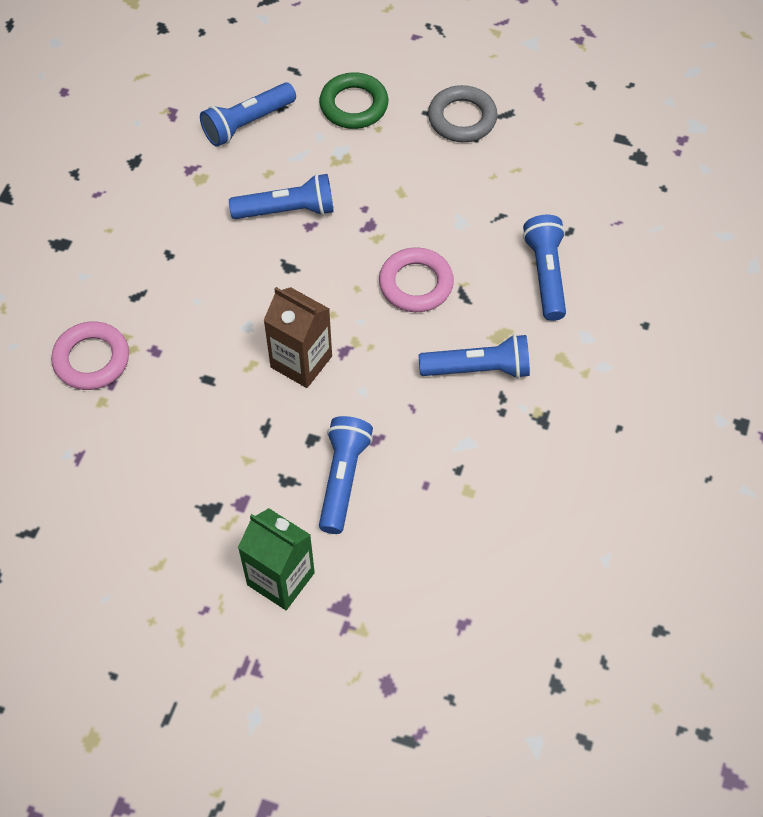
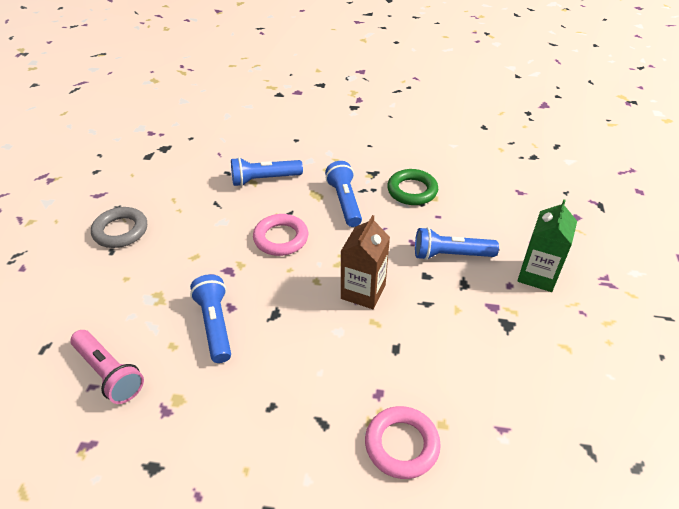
camera: 100 degrees left, 15 degrees down
(247, 123) = (109, 373): blue flashlight -> pink flashlight
(354, 105) = (97, 297): green ring -> green ring (412, 191)

